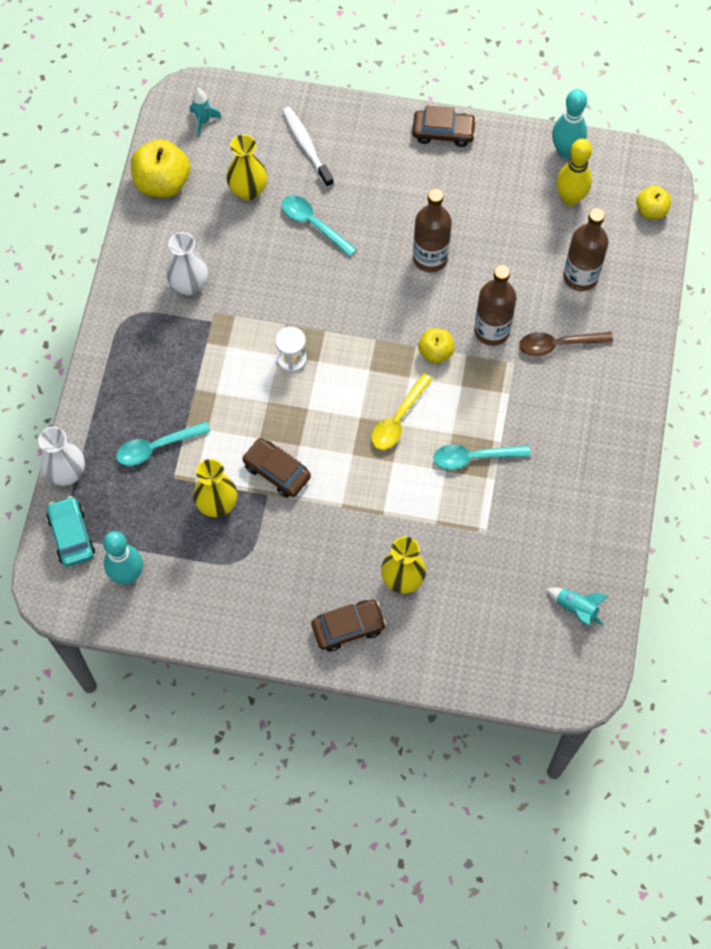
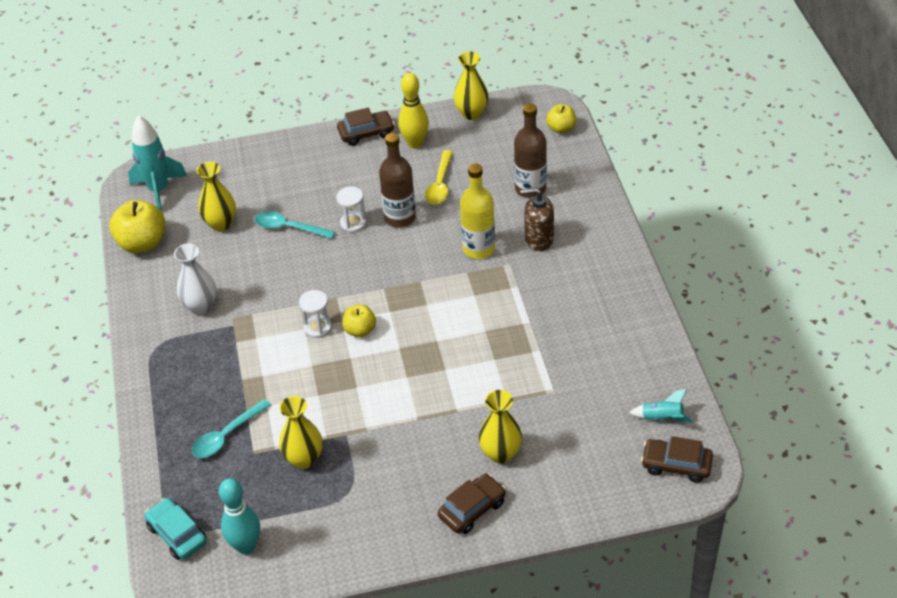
camera: 20 degrees left, 20 degrees down
(67, 473) = (151, 486): white vase -> none
(203, 121) = (159, 190): turquoise rocket -> turquoise rocket, size x1.93
(276, 471) = (346, 414): brown car -> brown car (676, 465)
(306, 146) = (256, 178): white toothbrush -> none
(380, 245) = (353, 223): none -> white hourglass
(398, 419) = (433, 337): yellow spoon -> yellow spoon (440, 184)
(435, 352) = (439, 279): yellow apple -> yellow apple (360, 330)
(474, 457) = (513, 341): turquoise spoon -> none
(492, 331) = (478, 249): brown bottle -> yellow bottle
(558, 344) = (538, 239): brown spoon -> brown soap dispenser
(565, 151) = (471, 113): turquoise bowling pin -> yellow vase
(570, 198) = (492, 142): yellow bowling pin -> yellow bowling pin (415, 143)

